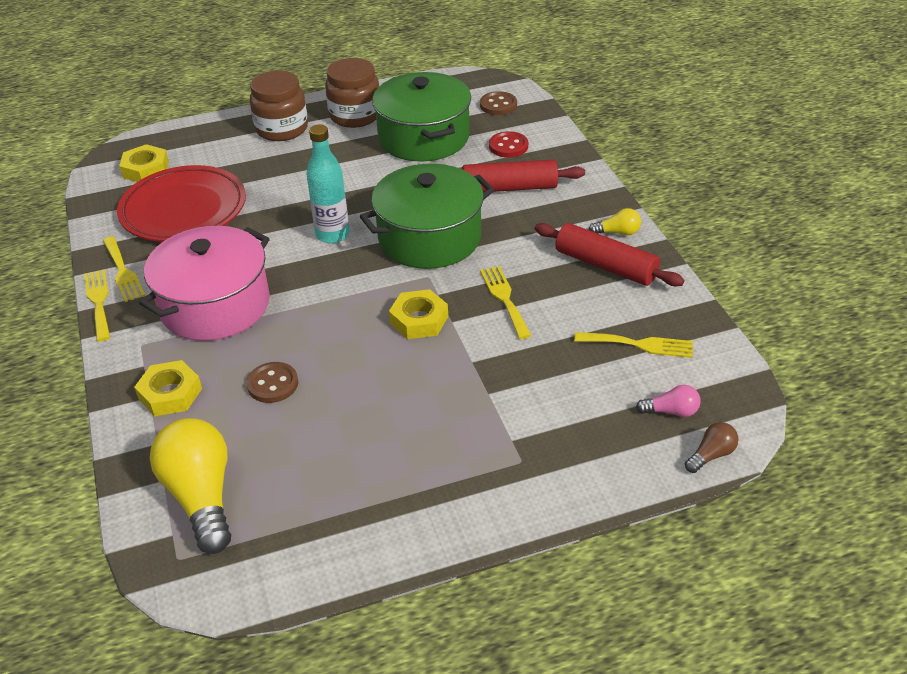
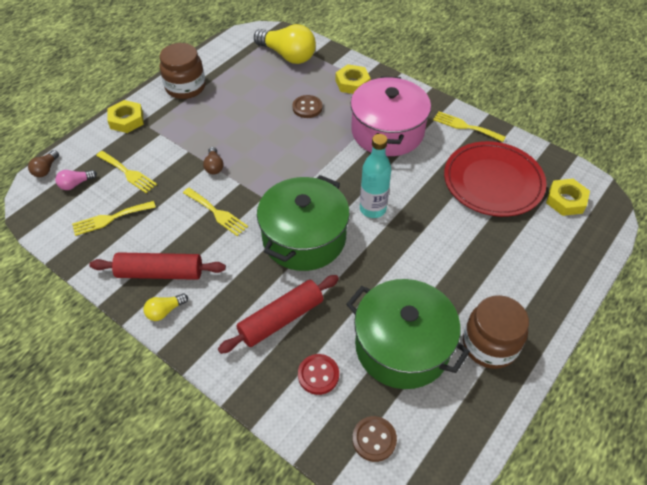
camera: 145 degrees right, 10 degrees up
(98, 302) = (452, 106): yellow fork -> yellow fork (128, 173)
(282, 129) = (528, 293): brown jar -> brown jar (185, 87)
(419, 320) = (260, 175): yellow nut -> yellow nut (126, 120)
(468, 355) = (214, 166): none -> brown light bulb

